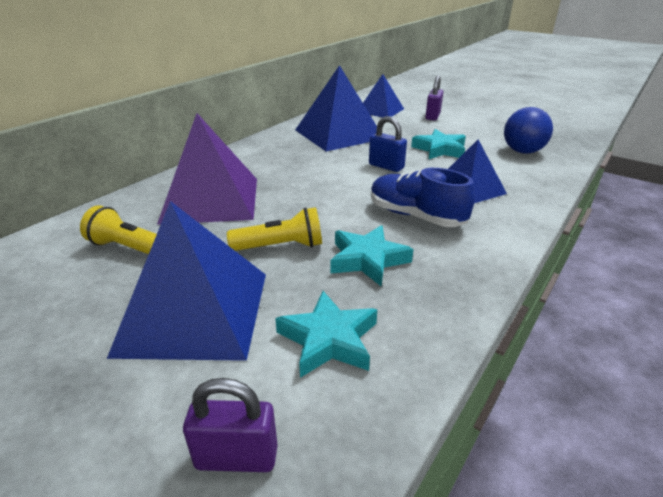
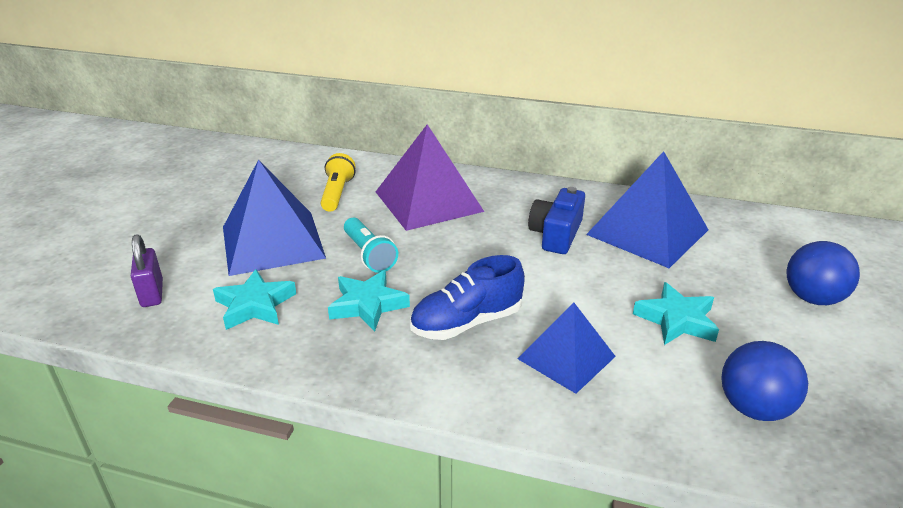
camera: 70 degrees right, 0 degrees up
(280, 246) = (369, 255): yellow flashlight -> turquoise flashlight
(317, 160) = (556, 234): none -> blue camera
(380, 110) = (777, 247): blue pyramid -> none
(386, 166) = (579, 283): blue padlock -> none
(415, 216) = (466, 322): blue shoe -> blue shoe turned 135 degrees counterclockwise
(432, 116) = (812, 298): purple padlock -> blue ball

